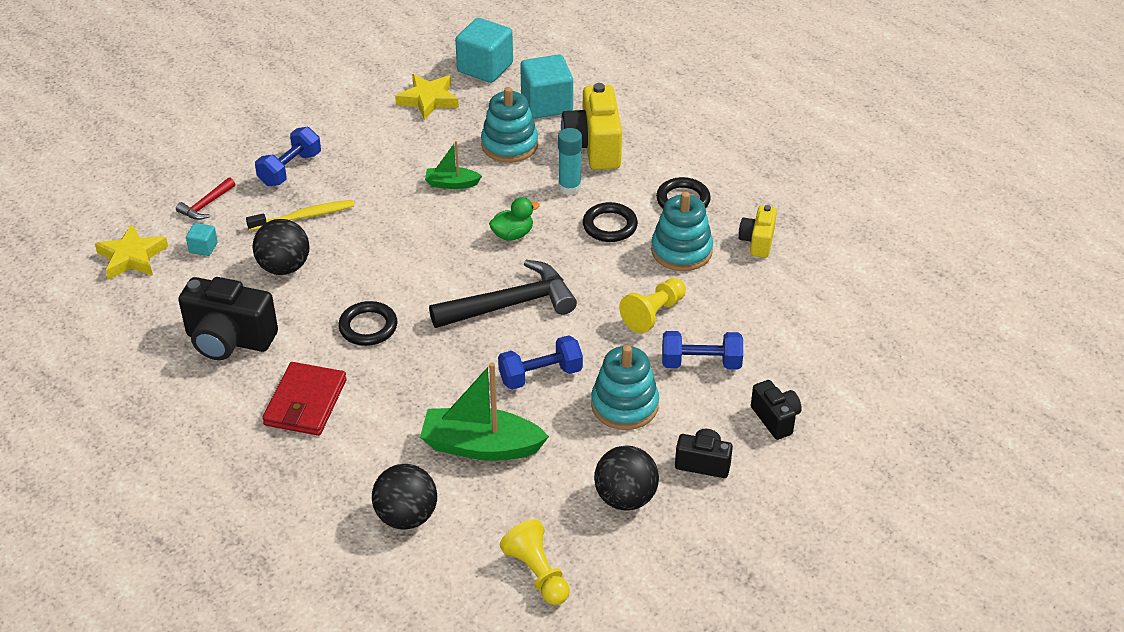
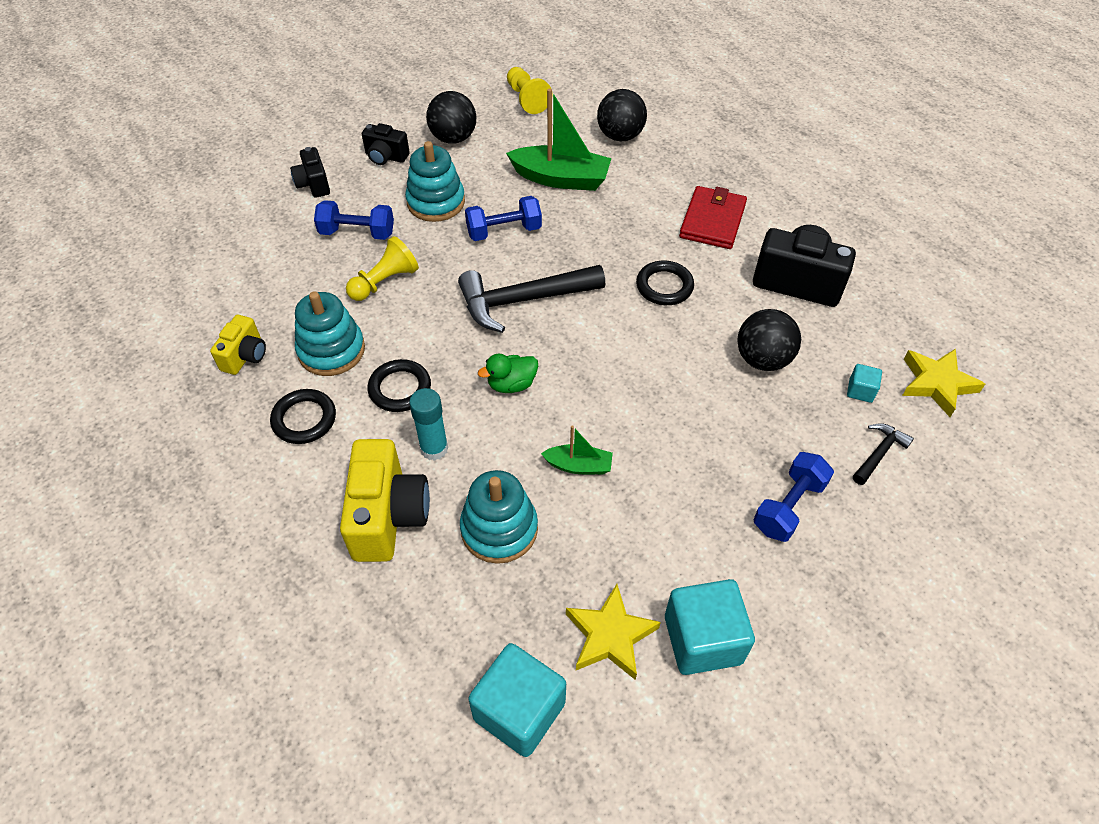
camera: 175 degrees left, 10 degrees up
(206, 205) = (879, 453): red hammer -> black hammer
(304, 216) = (754, 427): yellow toothbrush -> none
(547, 104) = (435, 610): turquoise cube -> turquoise cube (703, 640)

